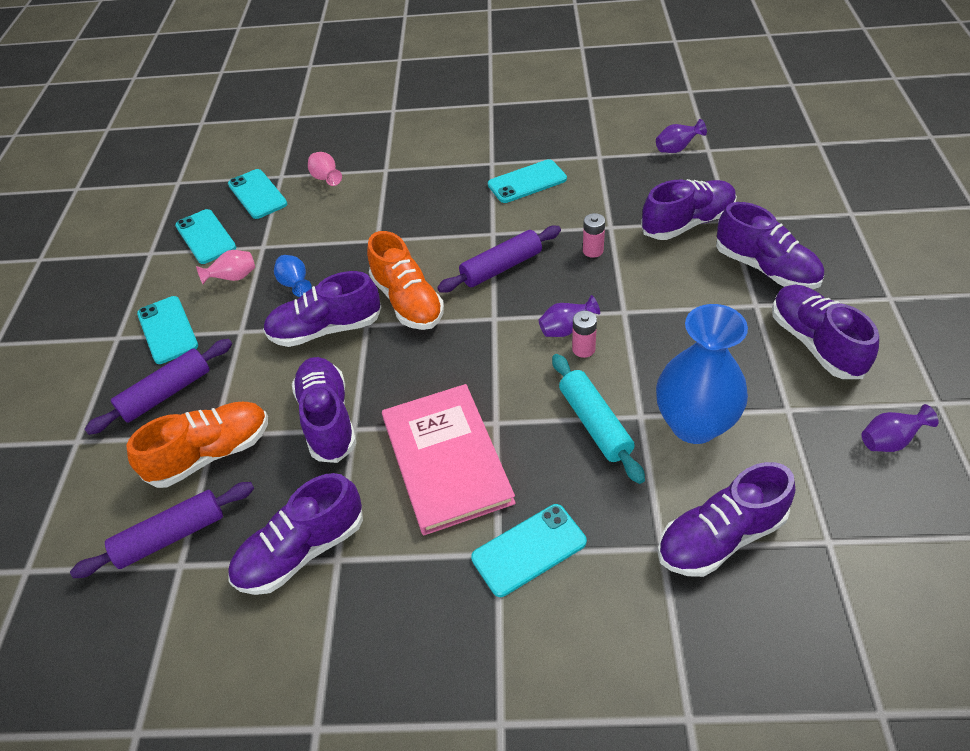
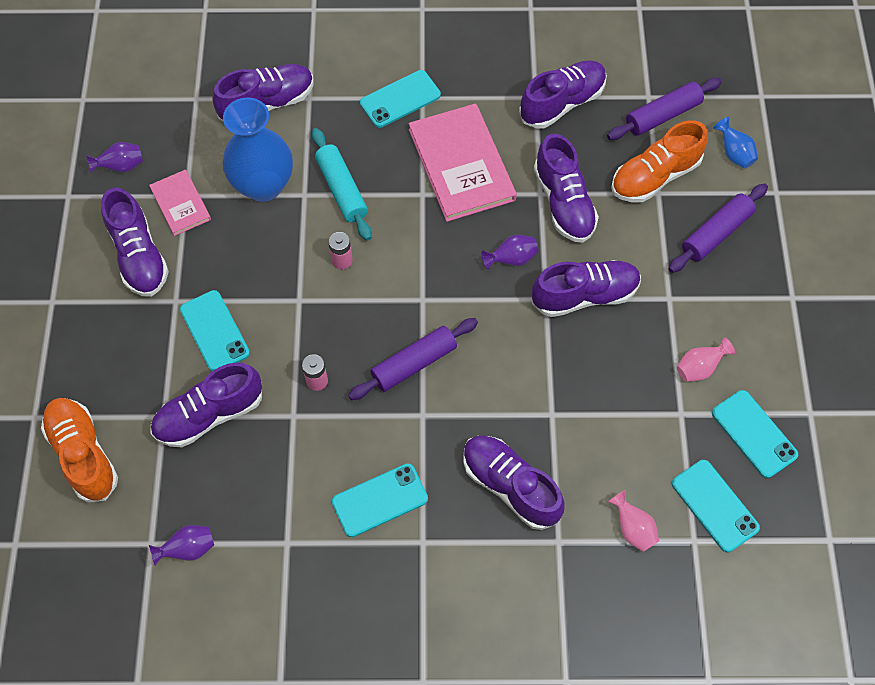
camera: 175 degrees right, 15 degrees up
(167, 330) = (744, 303): turquoise phone -> turquoise phone (214, 331)
(295, 285) = (629, 354): blue vase -> blue vase (734, 153)
(407, 301) = (508, 325): orange shoe -> orange shoe (83, 454)
(566, 329) = (355, 282): purple vase -> purple vase (511, 259)
(765, 268) = (150, 344): purple shoe -> purple shoe (510, 486)
(791, 399) = (180, 204): none -> pink book

